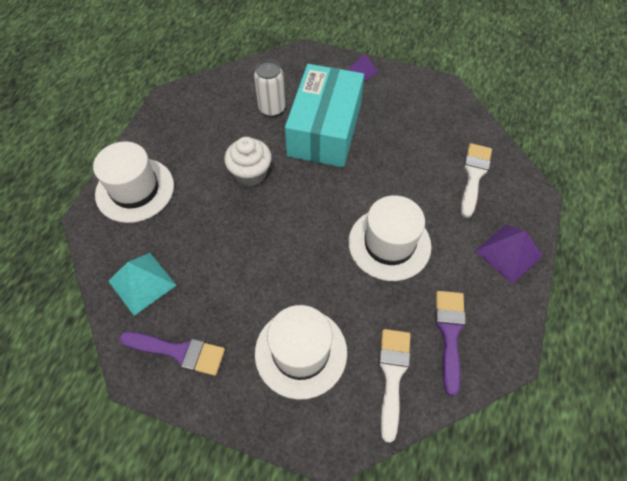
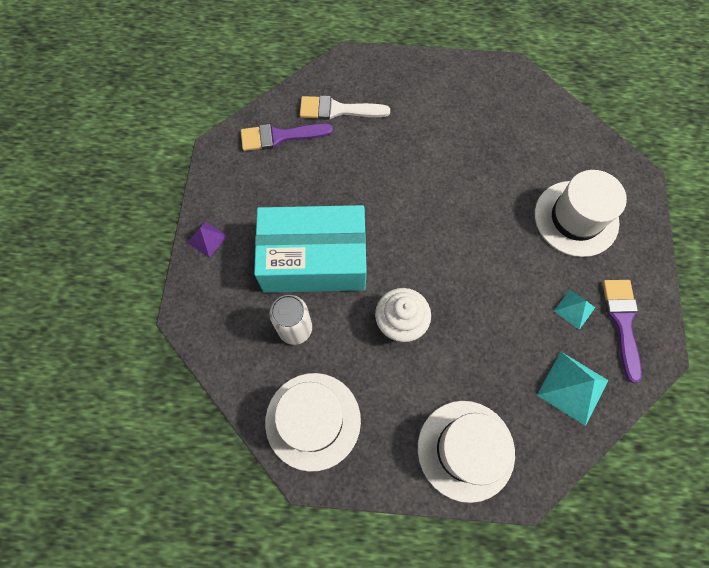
camera: 105 degrees left, 10 degrees up
(208, 312) = (574, 309): none -> turquoise pyramid
(389, 244) = (441, 169): white hat -> white hat (313, 421)
(392, 375) = (563, 146): white brush -> none
(449, 333) = (510, 111): purple brush -> purple brush (280, 136)
(508, 253) = (417, 76): purple pyramid -> none

